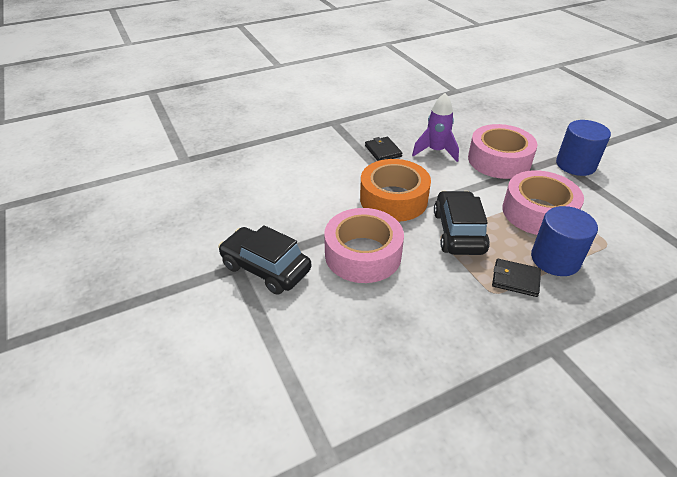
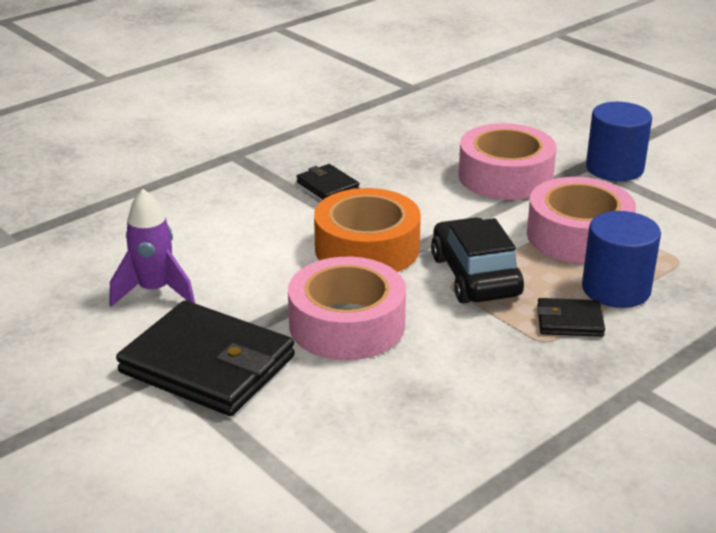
camera: 15 degrees left, 10 degrees down
(265, 268) = (207, 364): black car -> black wallet
(435, 151) = (408, 176): purple rocket -> purple rocket (154, 291)

